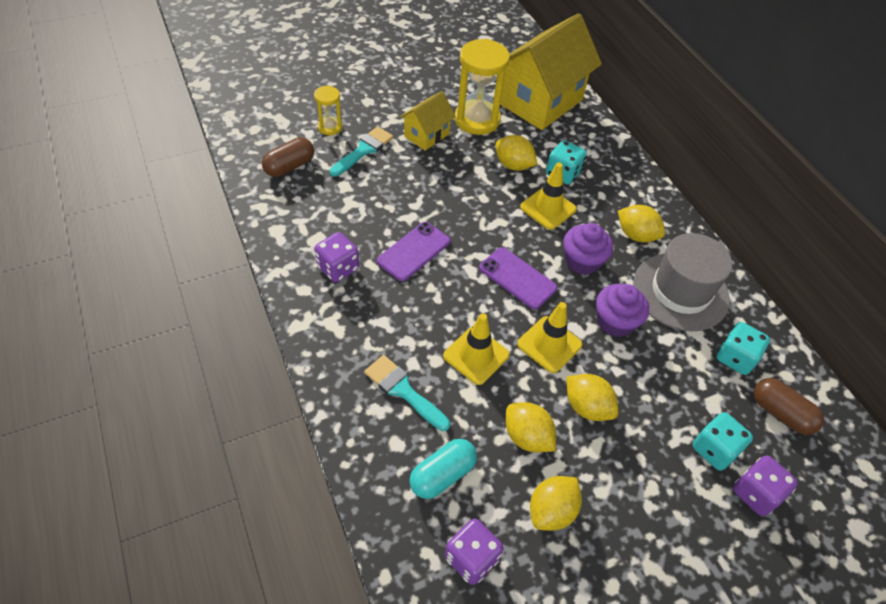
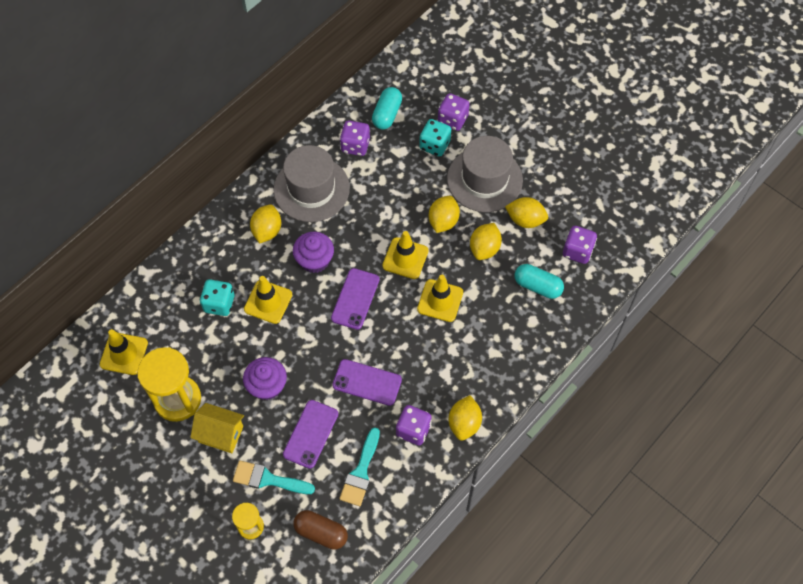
camera: 110 degrees left, 10 degrees up
(387, 191) = (311, 434): none -> purple phone
(403, 390) = (493, 334): turquoise brush -> turquoise brush (361, 472)
(513, 165) = (227, 346): yellow lemon -> yellow lemon (464, 423)
(541, 102) = (124, 353): yellow house -> yellow traffic cone
(615, 322) = (362, 223): purple cupcake -> purple cupcake (267, 386)
(637, 488) = (484, 179): none -> grey hat
(735, 358) = (355, 145): turquoise dice -> purple dice
(780, 413) = (387, 114): brown capsule -> turquoise capsule

